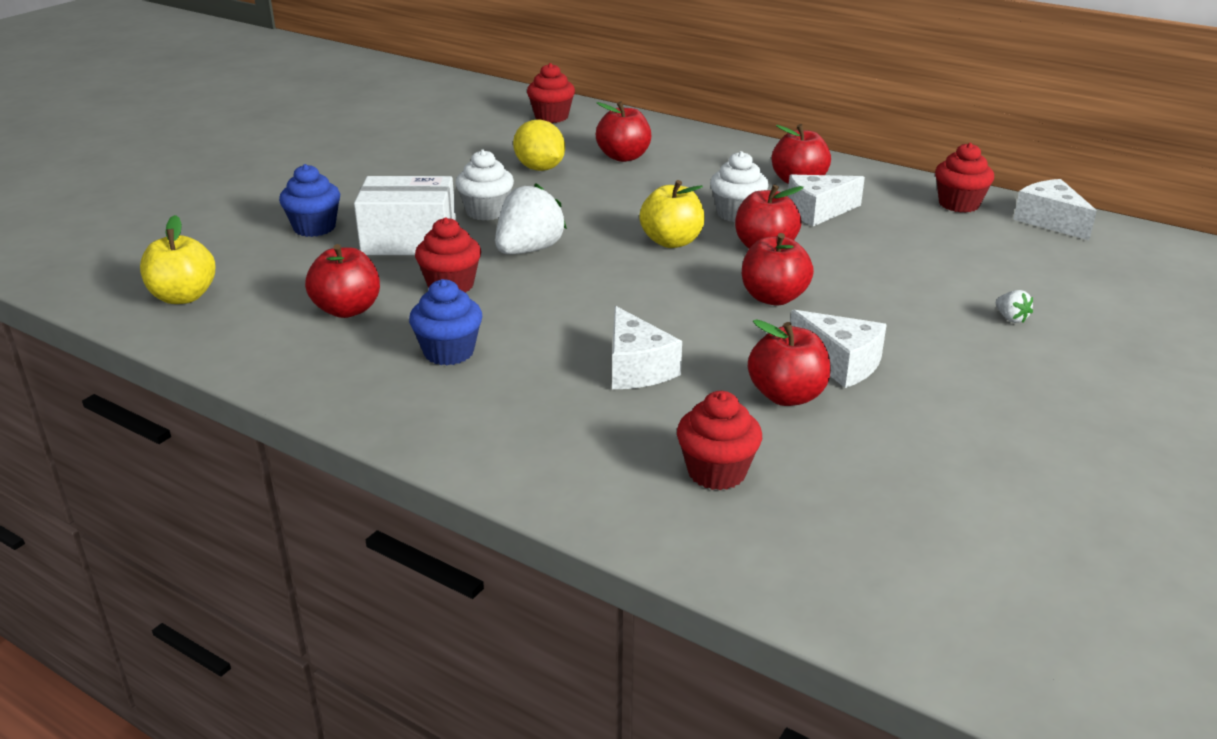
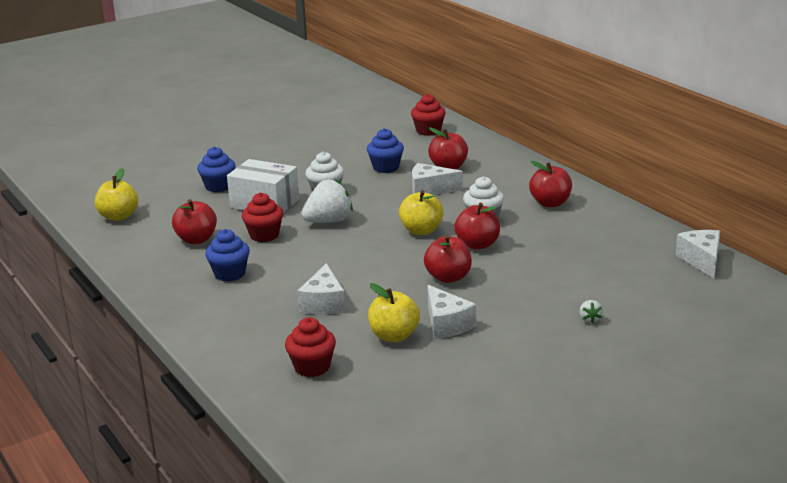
camera: 25 degrees right, 5 degrees down
(540, 168) = (386, 167): yellow lemon -> blue cupcake
(787, 396) = (394, 336): red apple -> yellow apple
(818, 211) = (540, 226): white cheese -> white cheese (430, 190)
(959, 204) = (648, 237): red cupcake -> none

